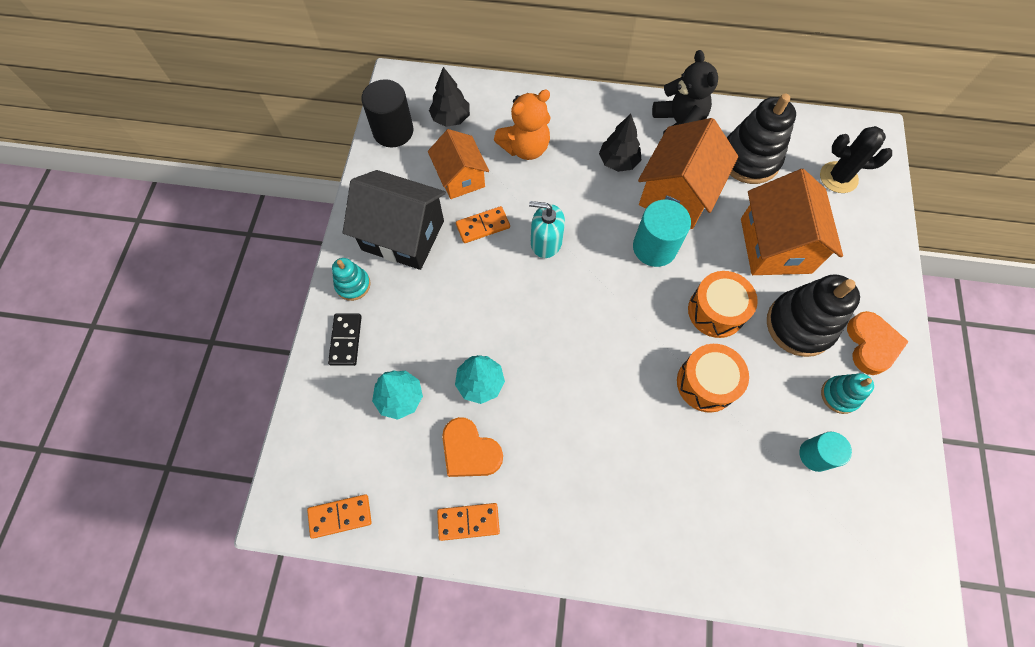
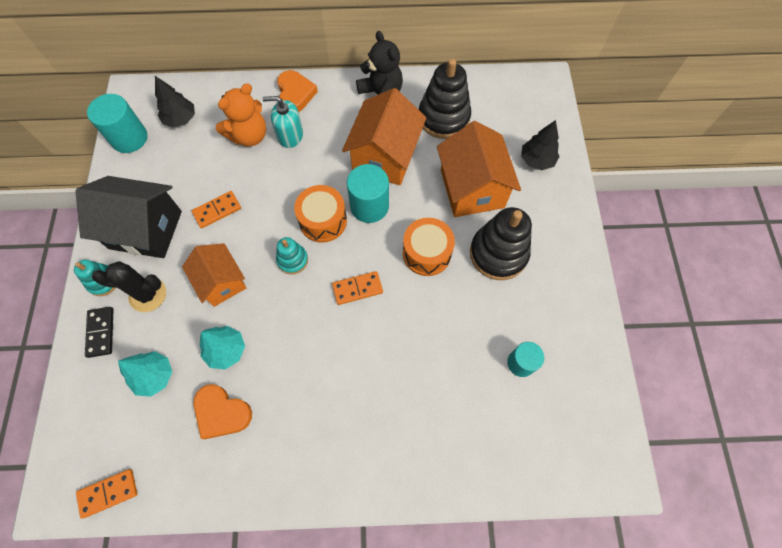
camera: 10 degrees left, 0 degrees up
(393, 131) = (129, 138): black cylinder -> turquoise cylinder
(460, 177) = (193, 170): orange house -> orange house (221, 282)
(468, 522) = (226, 476): orange domino -> orange domino (357, 289)
(546, 242) = (274, 216): turquoise soap dispenser -> turquoise soap dispenser (290, 135)
(618, 162) = (332, 136): black tree -> black tree (536, 160)
(706, 383) = (423, 317): orange drum -> orange drum (323, 221)
(838, 177) = (519, 122): black cactus -> black cactus (147, 294)
(839, 395) = (536, 308): turquoise stacking toy -> turquoise stacking toy (292, 260)
(871, 345) = (559, 260): orange heart -> orange heart (295, 94)

